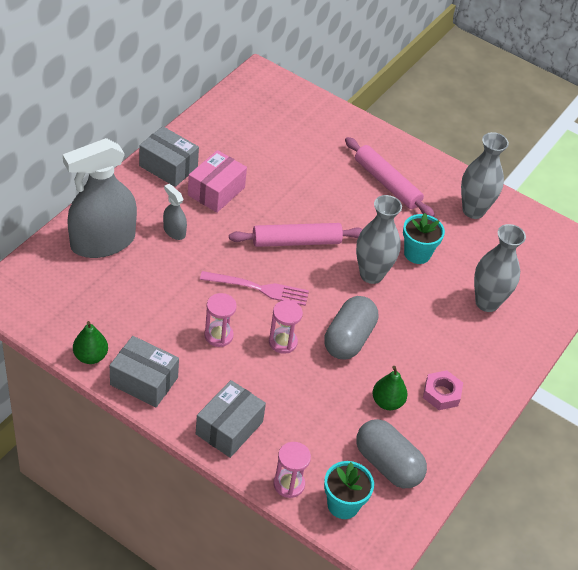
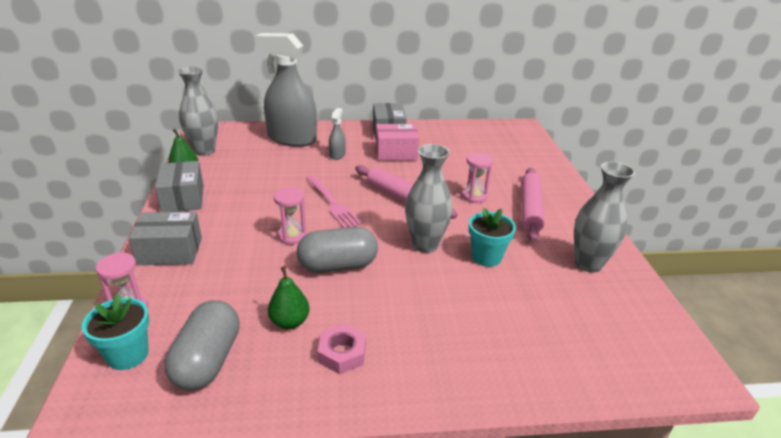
camera: 55 degrees right, 15 degrees down
(218, 335) = (263, 207): pink hourglass -> pink hourglass (474, 196)
(487, 302) = (500, 326): grey vase -> grey vase (204, 151)

